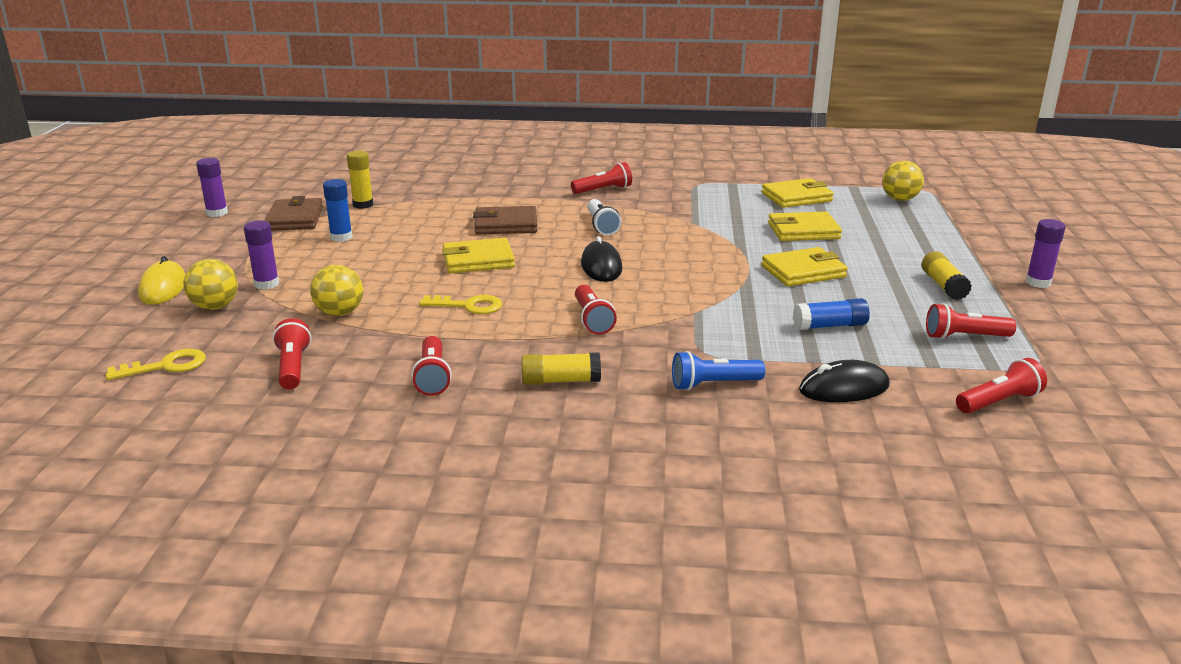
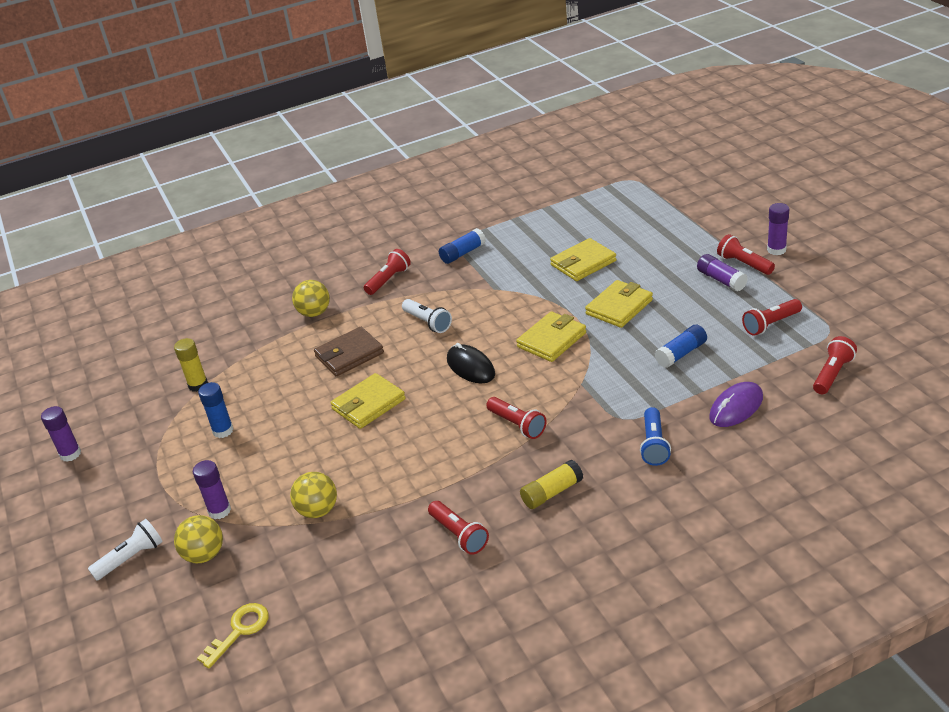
camera: 25 degrees left, 10 degrees up
(163, 288) = (131, 558): yellow mouse -> white flashlight
(293, 367) = (343, 579): red flashlight -> red flashlight (744, 264)
(295, 219) = (155, 428): brown wallet -> none
(468, 306) = (411, 455): yellow key -> none
(693, 192) = (463, 253): none -> blue glue stick
(713, 384) = (654, 445): blue flashlight -> blue flashlight turned 45 degrees counterclockwise
(796, 197) = (546, 226): yellow wallet -> yellow wallet (552, 340)
(844, 388) = (736, 407): black mouse -> purple mouse
(899, 199) = (622, 198): yellow ball -> yellow ball (314, 313)
(943, 286) = (721, 280): yellow glue stick -> purple glue stick

